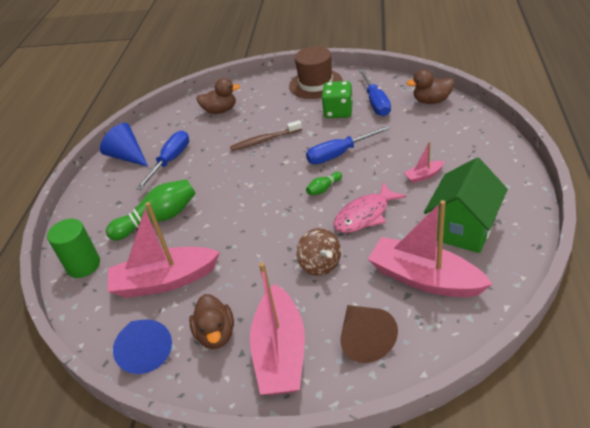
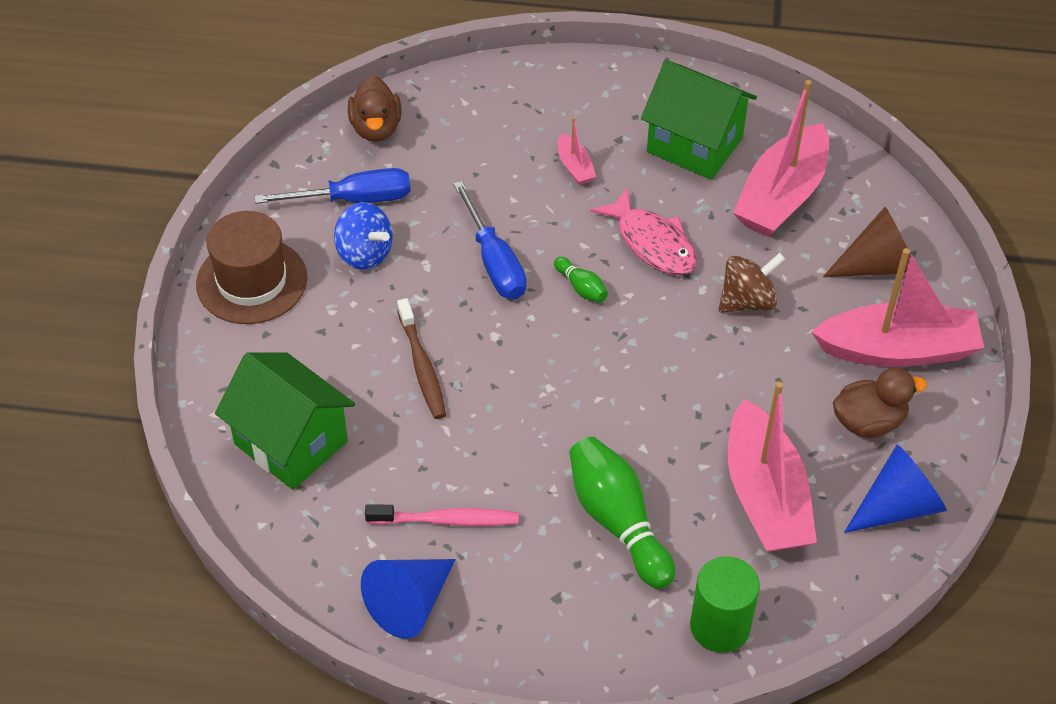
camera: 95 degrees left, 10 degrees up
(170, 161) = (446, 520): blue screwdriver -> pink toothbrush
(220, 110) = (291, 443): brown duck -> green house
(338, 112) = (364, 253): green dice -> blue spinning top

